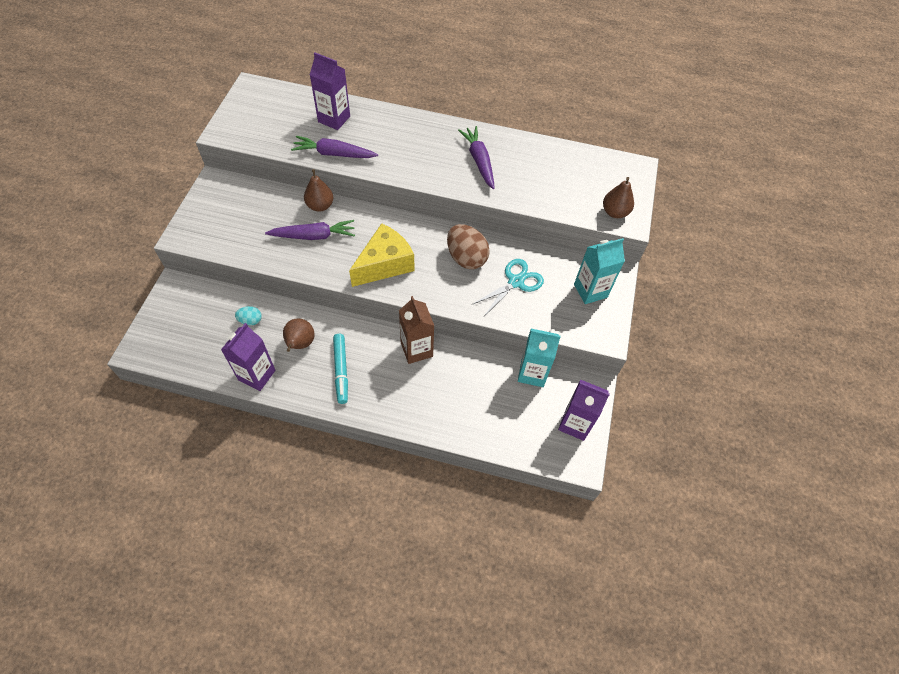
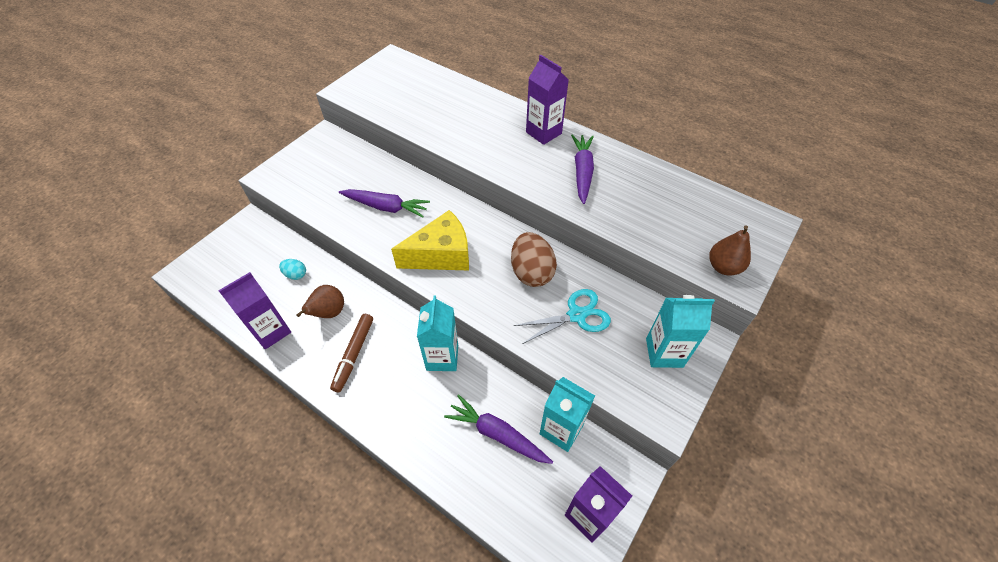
camera: 25 degrees right, 5 degrees down
(320, 206) = (407, 180): brown pear -> none
(334, 119) = (452, 100): purple carton -> purple carton (543, 133)
(334, 154) = (435, 131): purple carrot -> purple carrot (497, 434)
(341, 370) = (354, 354): turquoise marker -> brown marker
(416, 349) = (442, 357): brown carton -> turquoise carton

